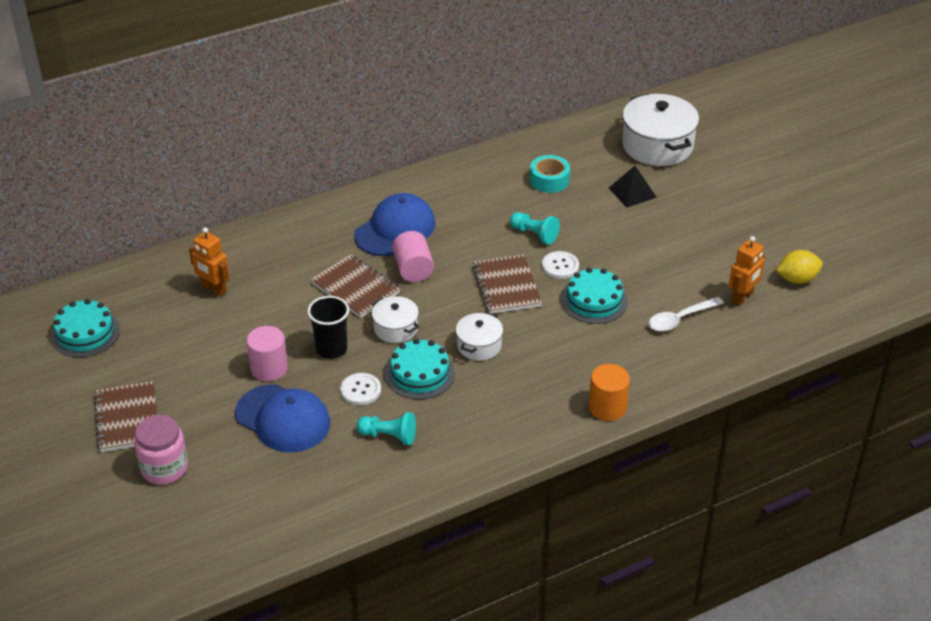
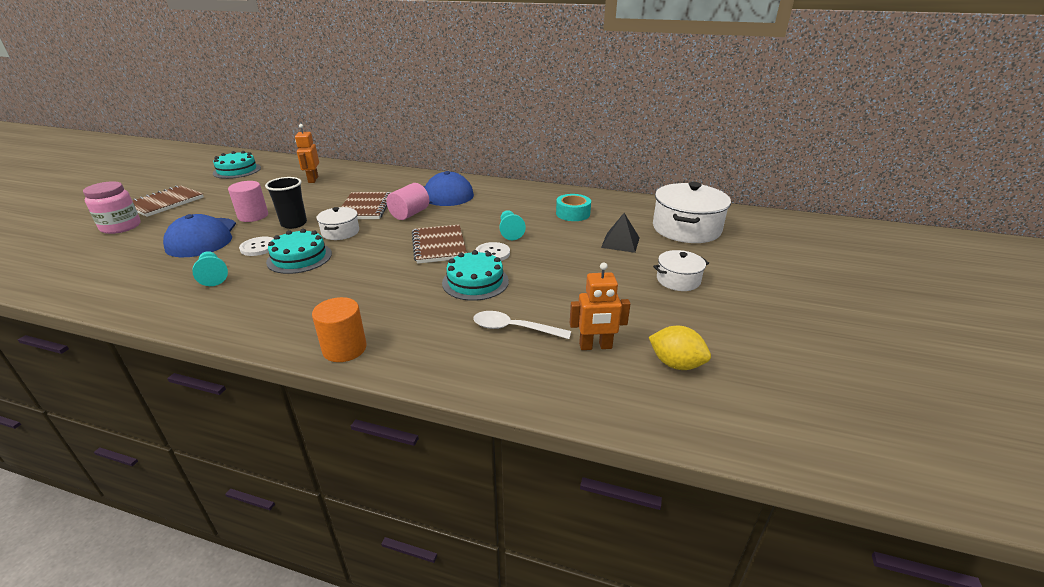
camera: 45 degrees right, 10 degrees down
(479, 345) = (358, 264): white pot -> white pot (678, 280)
(506, 286) = (439, 246): brown notebook -> brown notebook turned 45 degrees counterclockwise

